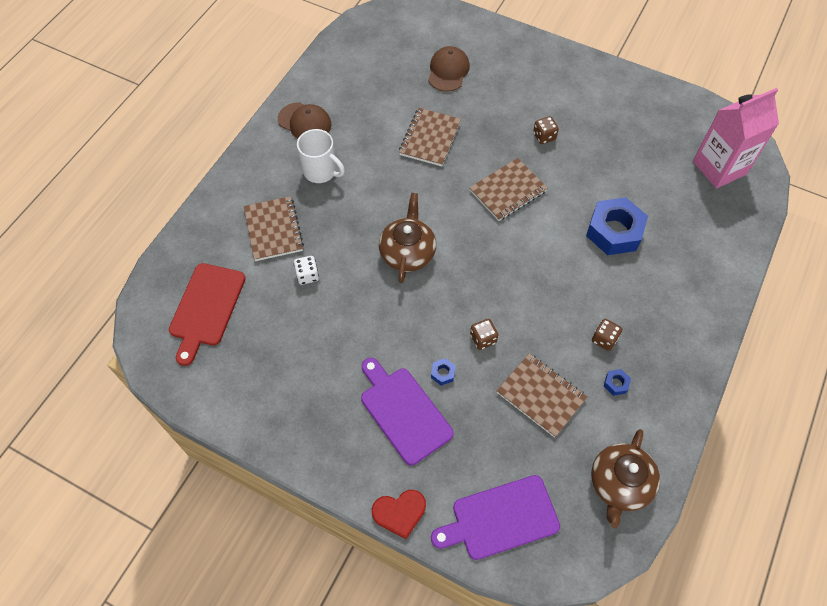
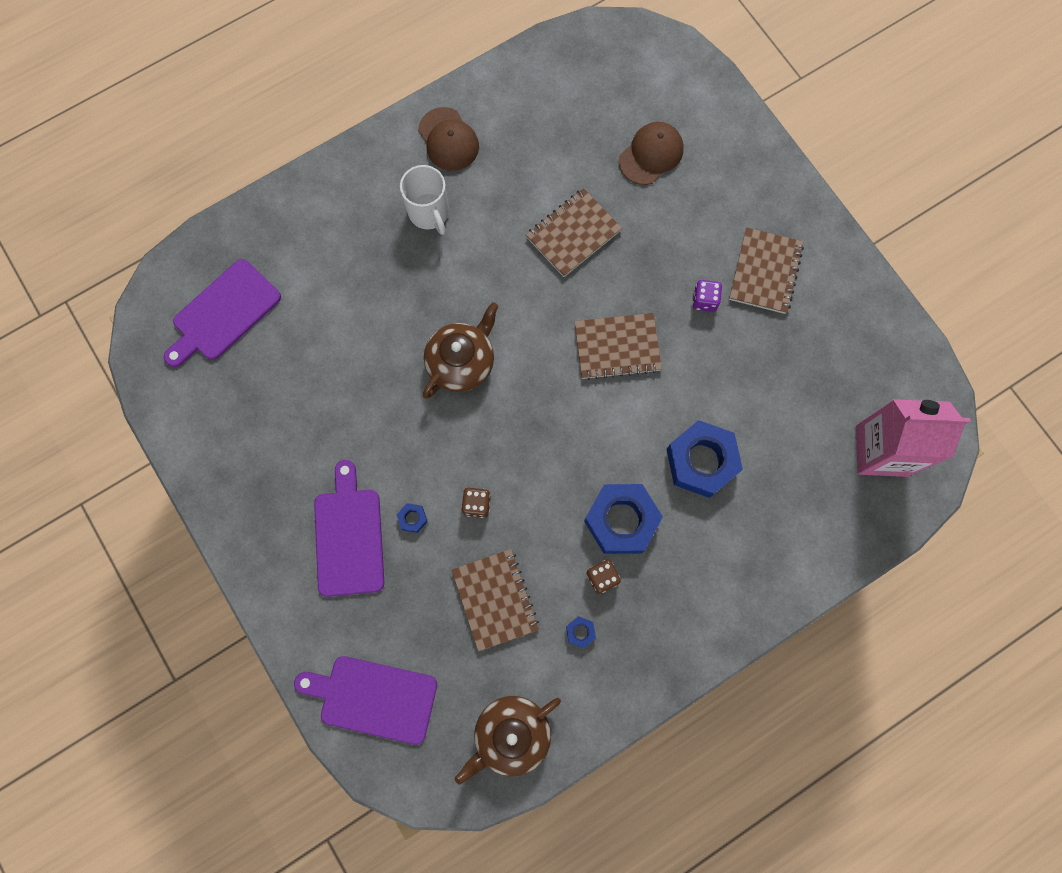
camera: 30 degrees right, 15 degrees up
(206, 308) = (223, 313): red cutting board -> purple cutting board
(273, 230) = (339, 258): brown notebook -> brown notebook (765, 272)
(307, 275) = (343, 331): white dice -> none
(399, 513) = (283, 635): red heart -> none
(544, 136) = (704, 300): brown dice -> purple dice
(590, 295) = (621, 520): none -> blue nut

